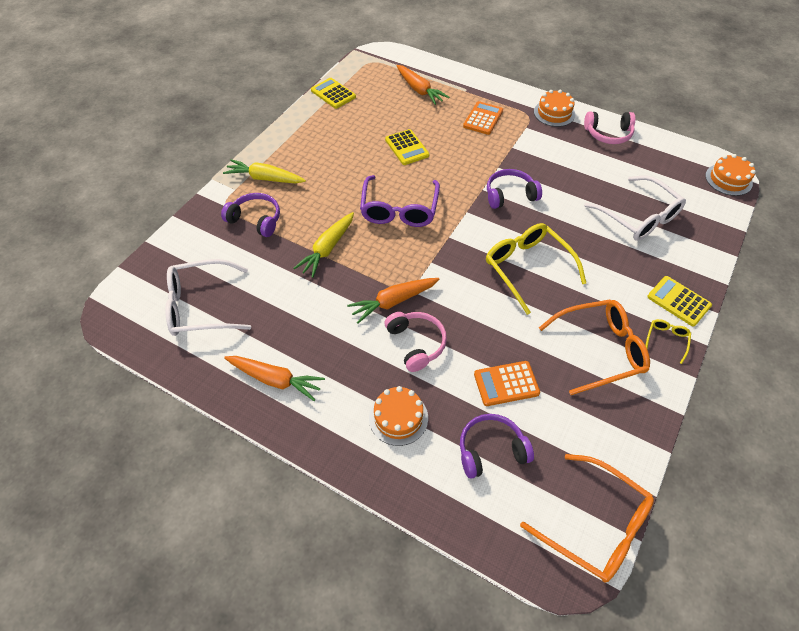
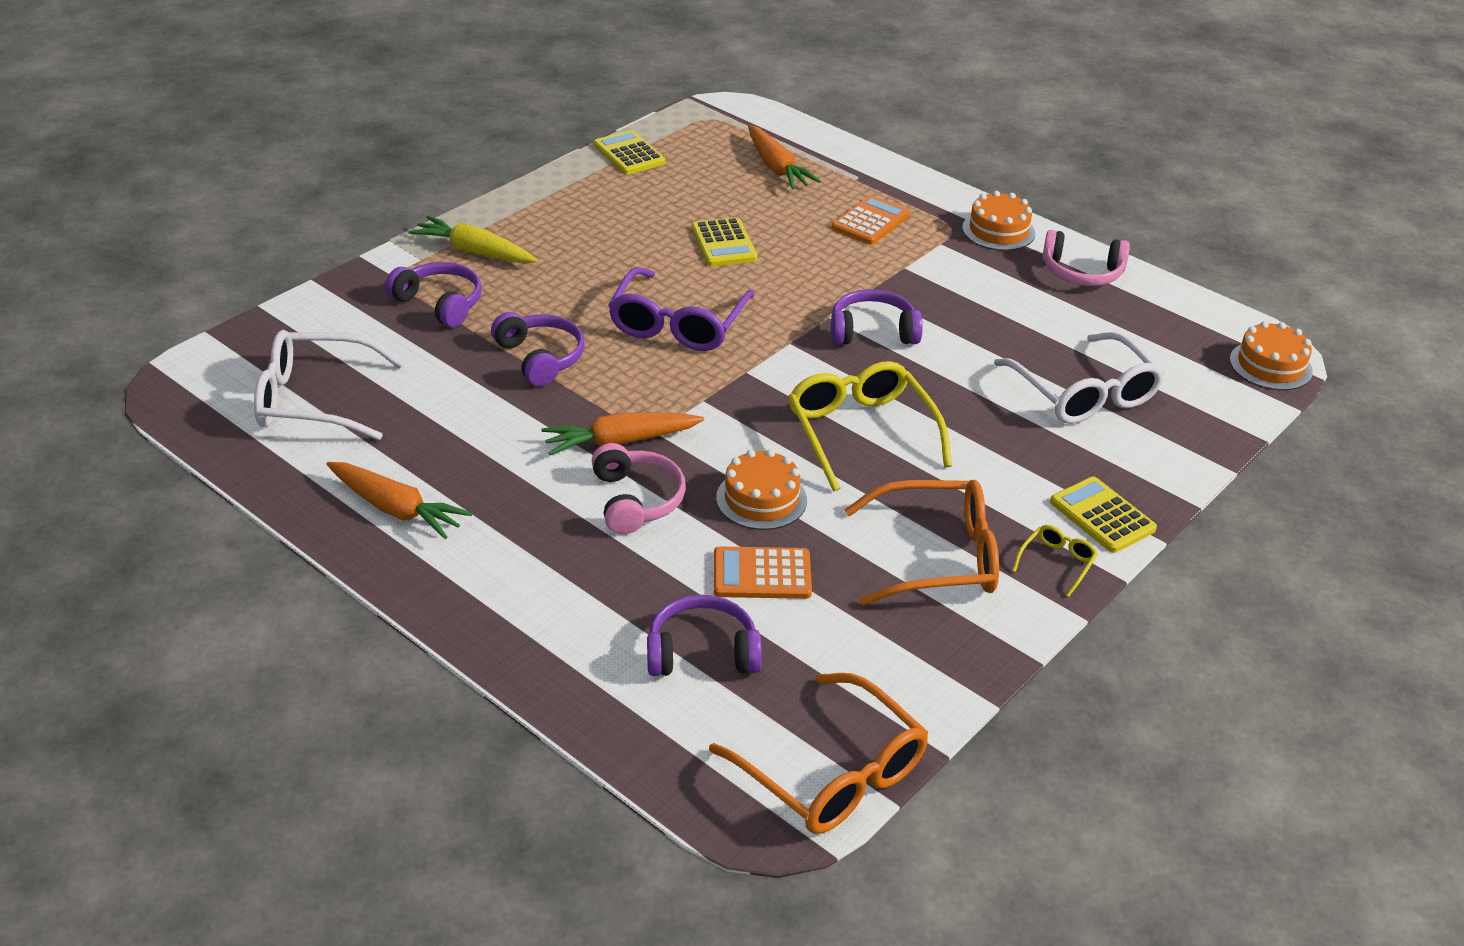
camera: 10 degrees right, 15 degrees down
(327, 249) = (540, 358): yellow carrot -> purple headphones
(398, 417) = (570, 587): orange cake -> orange cake (761, 499)

